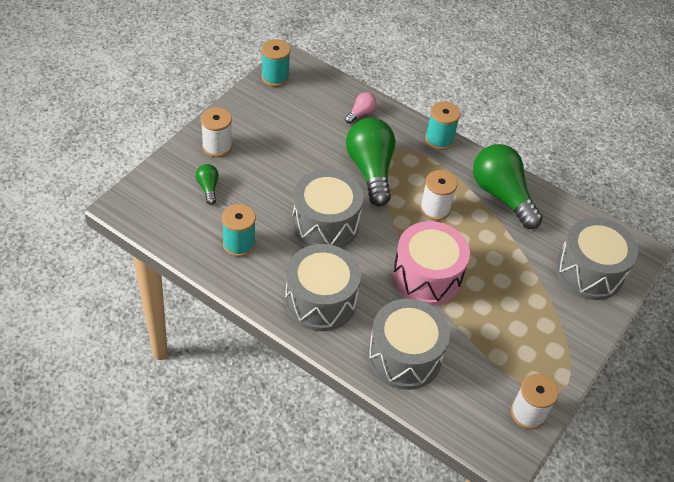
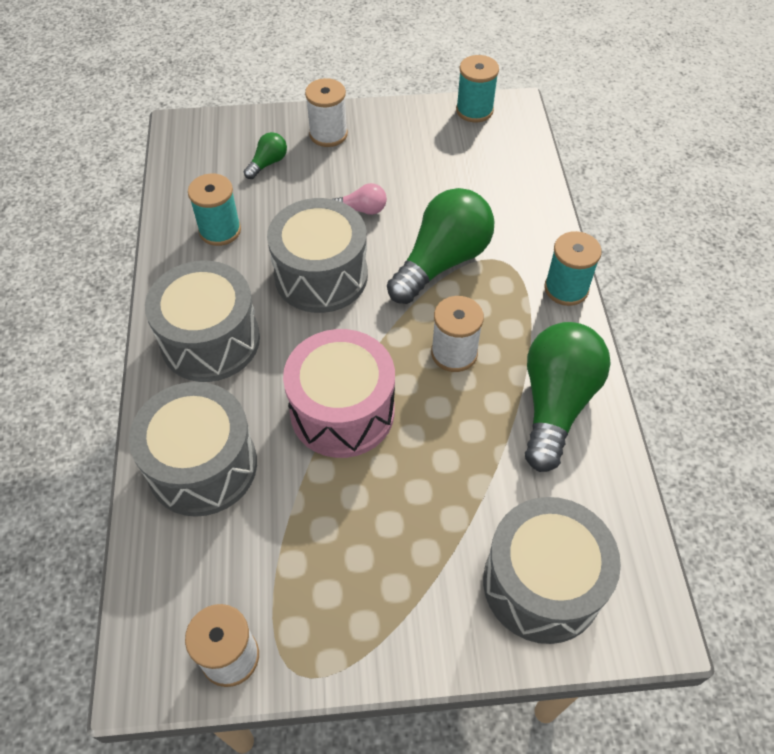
camera: 55 degrees right, 5 degrees up
(360, 113) = (514, 201): pink light bulb -> pink light bulb (362, 209)

